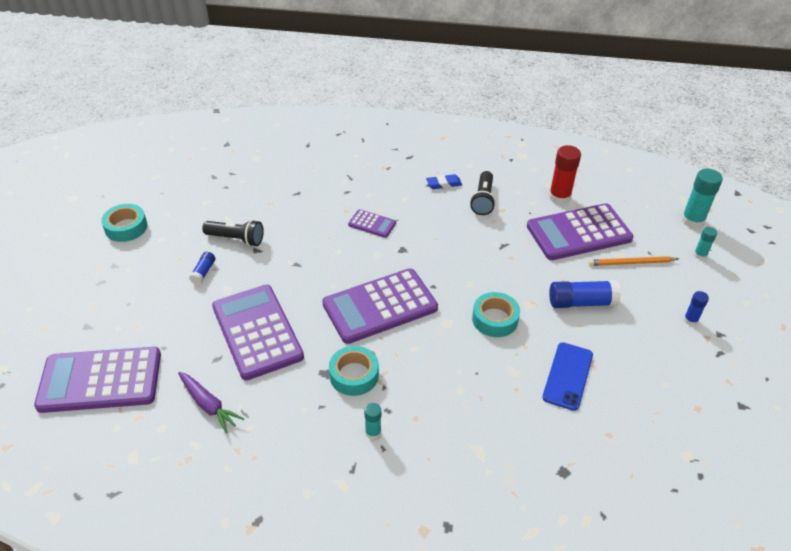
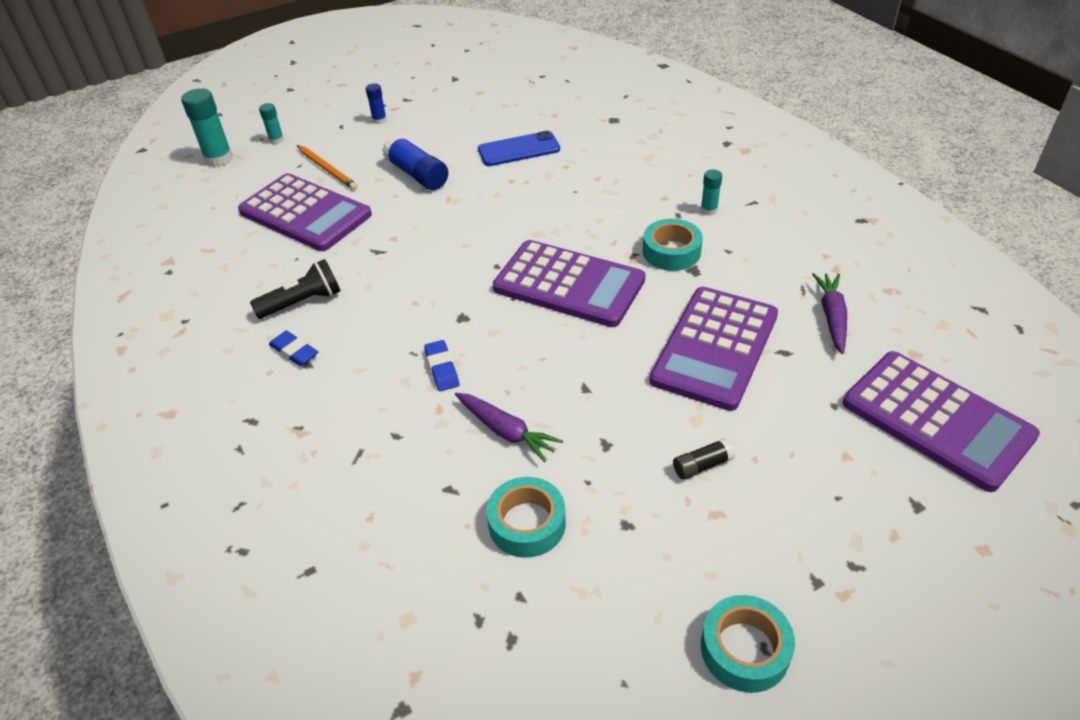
camera: 125 degrees left, 0 degrees up
(203, 272) = (702, 465): blue glue stick -> black glue stick
(236, 239) = (611, 482): black flashlight -> none
(305, 224) = (506, 431): none -> purple carrot
(372, 224) = (442, 368): purple calculator -> blue eraser
(495, 319) = (497, 209): turquoise tape -> turquoise tape (527, 523)
(559, 197) = (244, 250): red glue stick -> none

